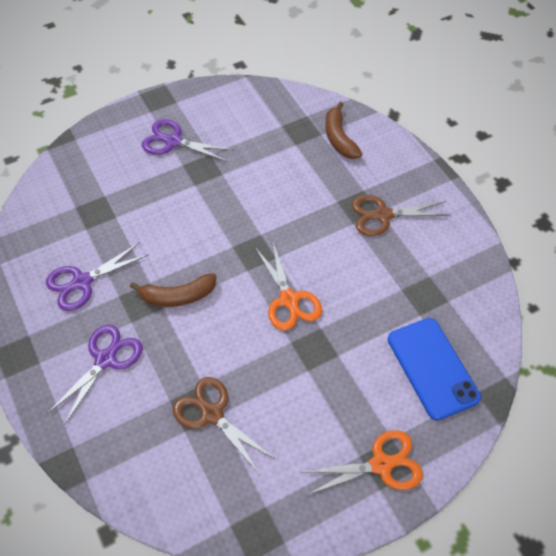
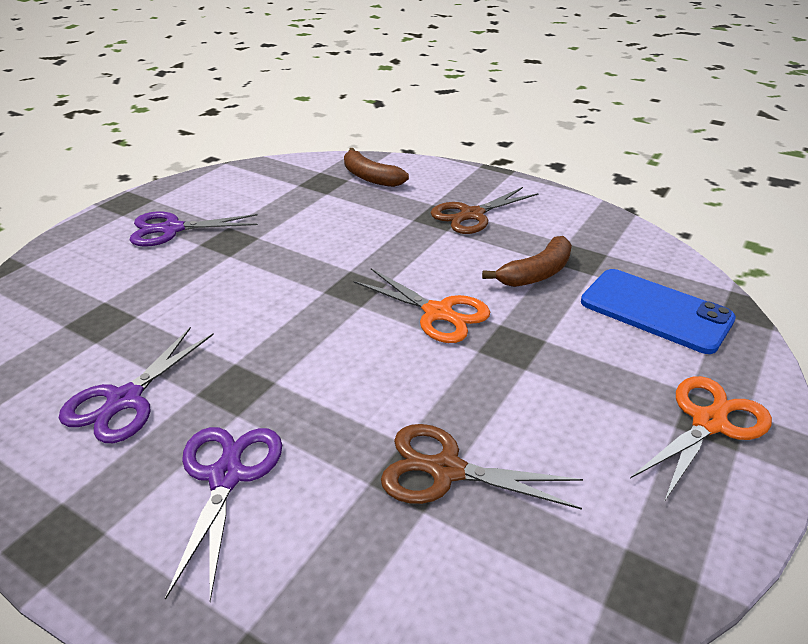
camera: 30 degrees left, 20 degrees down
(178, 296) = (288, 362): brown banana -> brown banana (536, 273)

